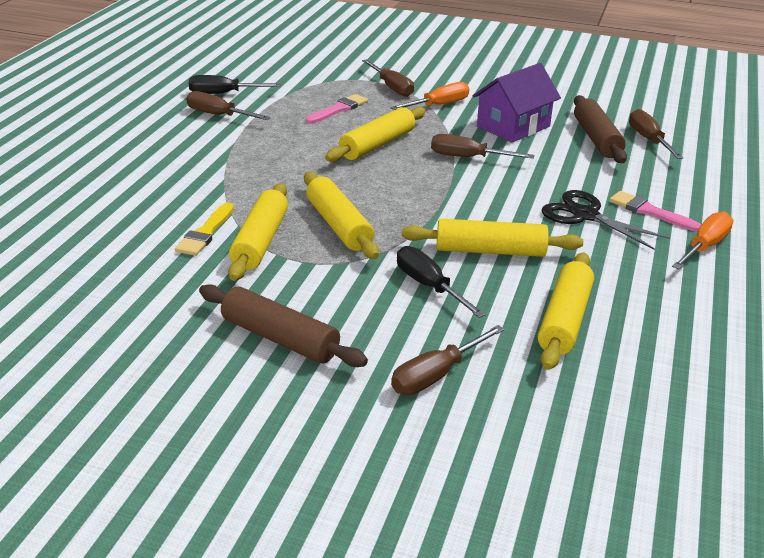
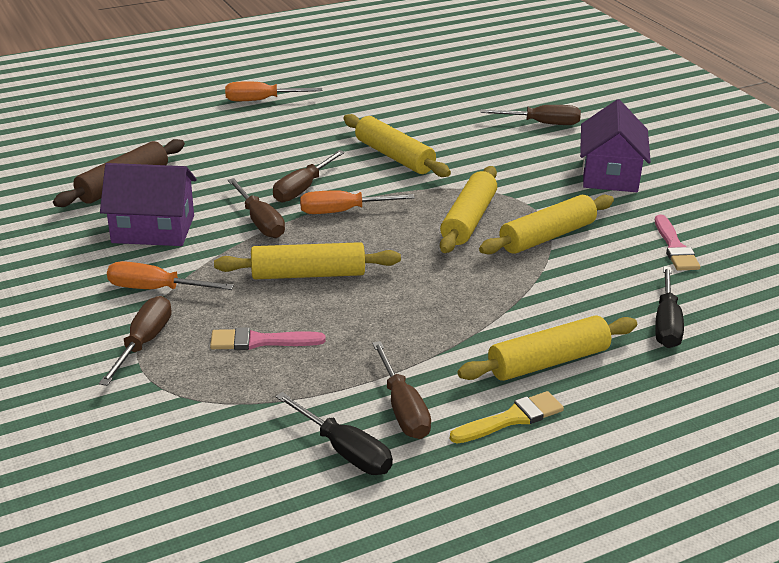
camera: 135 degrees left, 0 degrees up
(205, 233) = (583, 264): yellow brush -> yellow brush (511, 419)
(280, 338) = (609, 174): brown rolling pin -> purple house
(429, 286) = (472, 158): black screwdriver -> black screwdriver (666, 324)
(434, 188) = (342, 211): none -> orange screwdriver
(564, 320) = (427, 111): yellow rolling pin -> yellow rolling pin (548, 361)
(585, 215) = (283, 145): black scissors -> none
(648, 140) = (90, 164): brown screwdriver -> brown screwdriver (302, 189)
(649, 211) = (237, 127): pink brush -> pink brush (675, 247)

